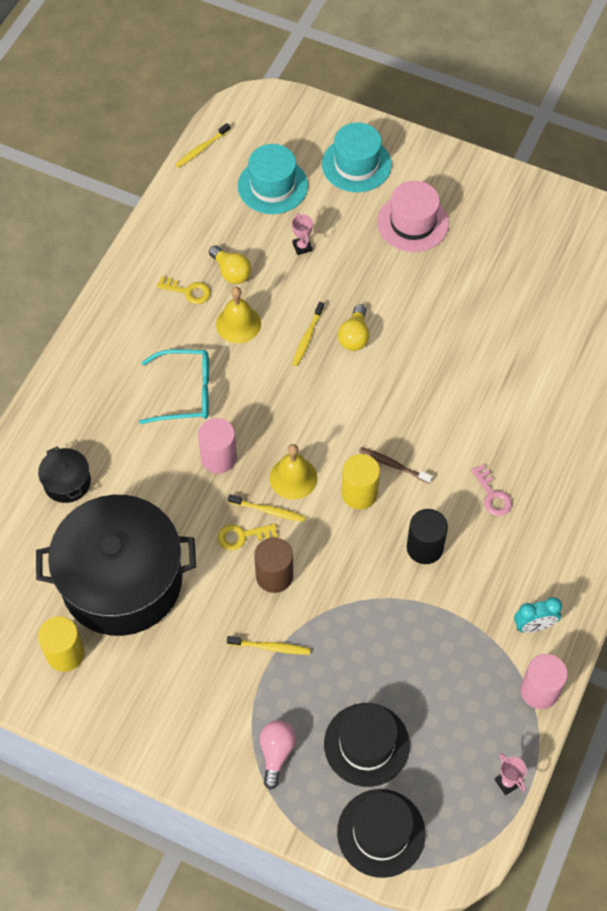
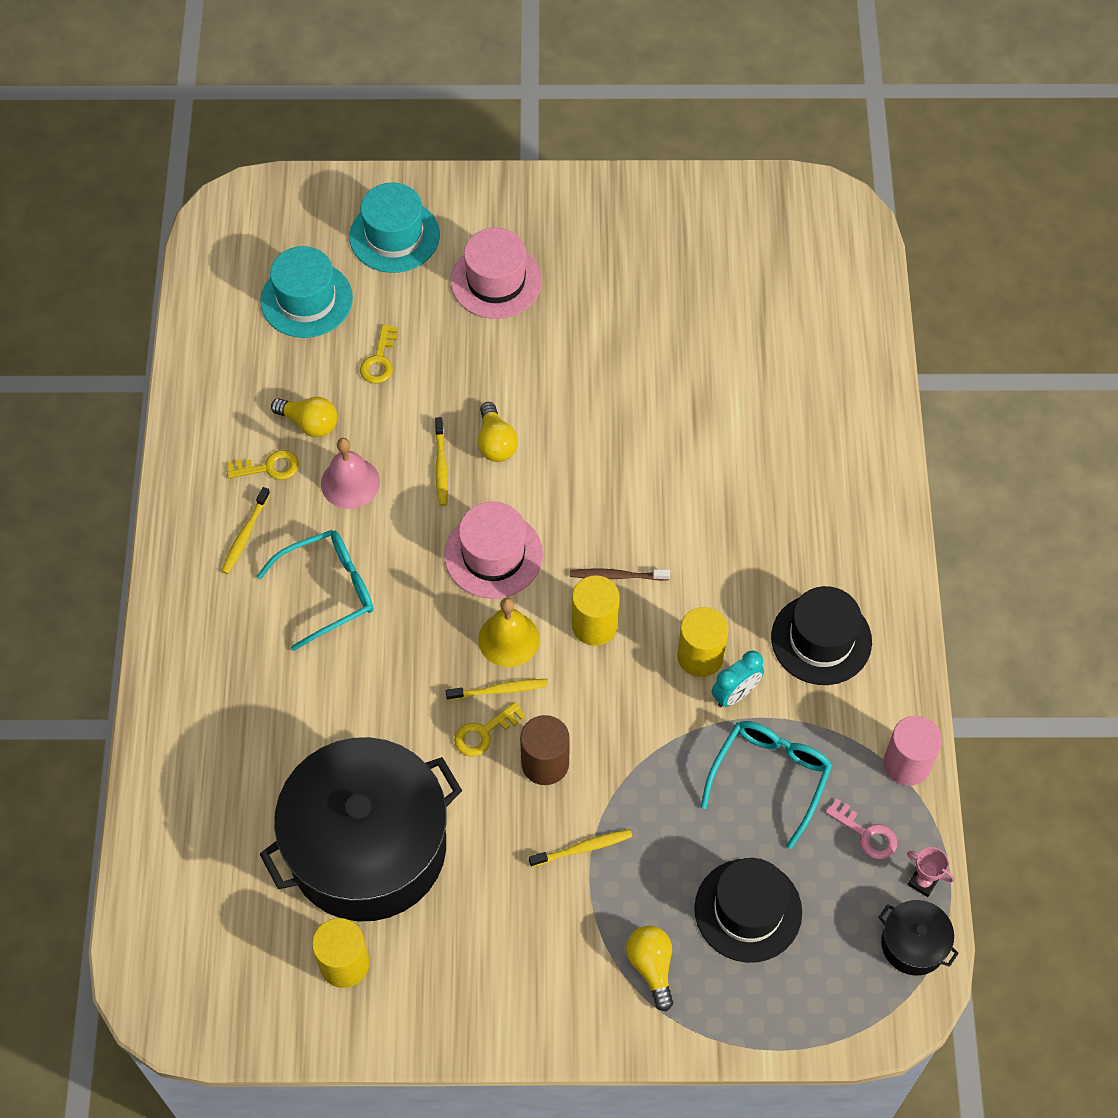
camera: 25 degrees left, 0 degrees up
(67, 482) = (239, 758): black pot -> black pot (913, 944)
(201, 149) = (196, 287): yellow toothbrush -> yellow toothbrush (245, 535)
(218, 458) = (408, 652): pink cylinder -> none
(238, 324) = (350, 483): yellow bell -> pink bell
(276, 753) = (651, 967): pink light bulb -> yellow light bulb
(302, 247) = (379, 360): pink trophy -> yellow key
(312, 414) = (493, 555): none -> pink hat
(381, 833) = (814, 1002): black hat -> black hat (821, 639)
(424, 547) = (700, 656): black cylinder -> yellow cylinder
(432, 656) = (770, 777): none -> turquoise glasses
(492, 495) = (746, 564): pink key -> pink key (866, 834)
(534, 626) = (865, 693): turquoise clock -> turquoise clock (735, 694)

